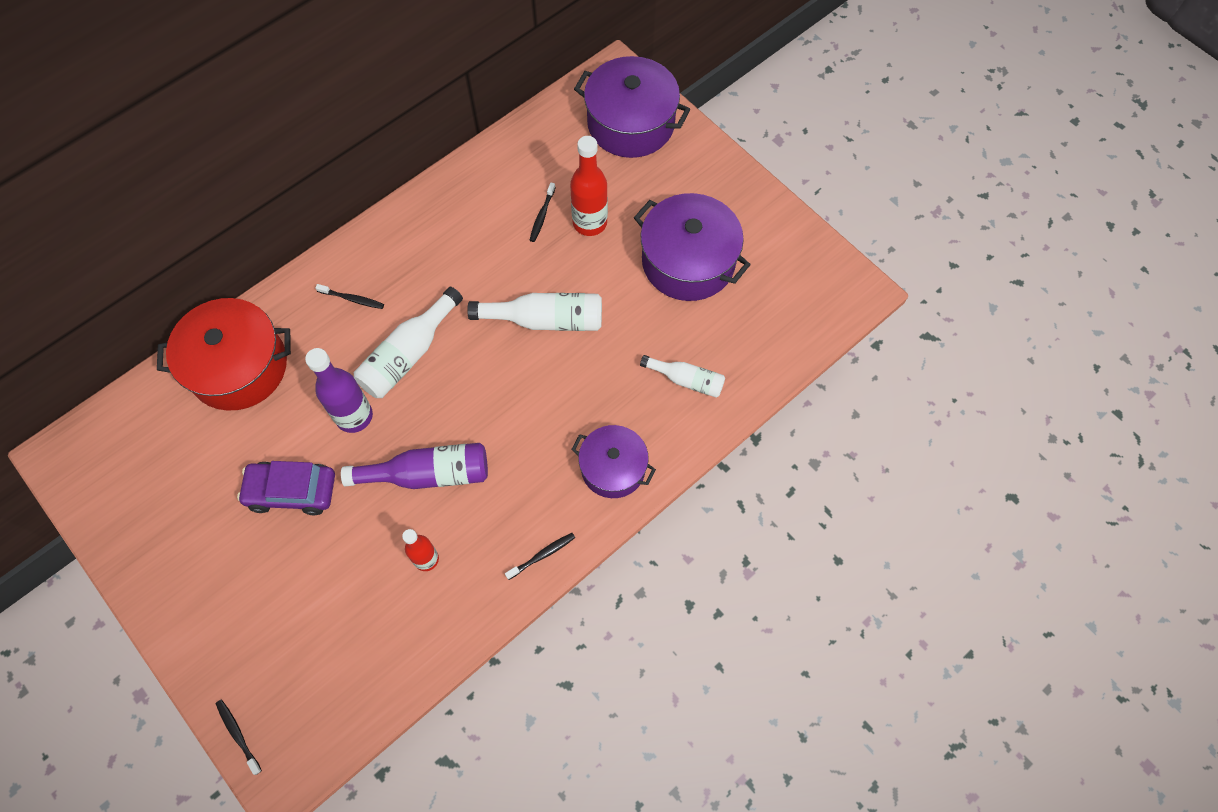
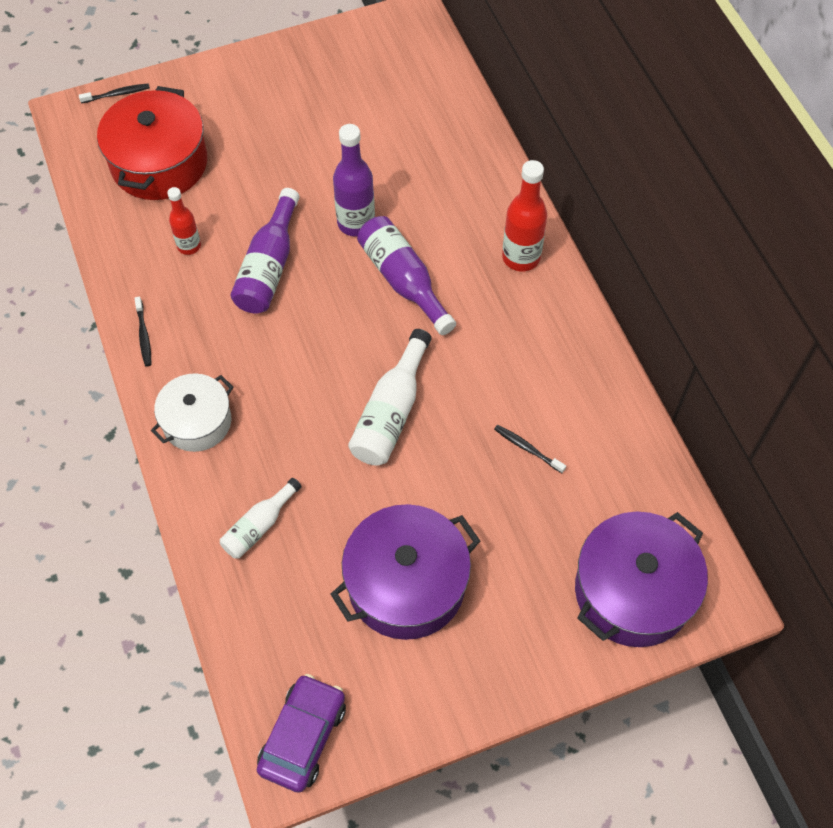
camera: 110 degrees right, 5 degrees down
(239, 367) = (448, 147): red pot -> red pot (159, 163)
(292, 491) = (303, 163): purple car -> purple car (303, 736)
(352, 299) = (487, 248): black toothbrush -> none
(408, 354) = (403, 280): white bottle -> purple bottle
(589, 223) = (499, 495): red bottle -> red bottle (521, 257)
(613, 468) = (197, 422): purple pot -> white pot

